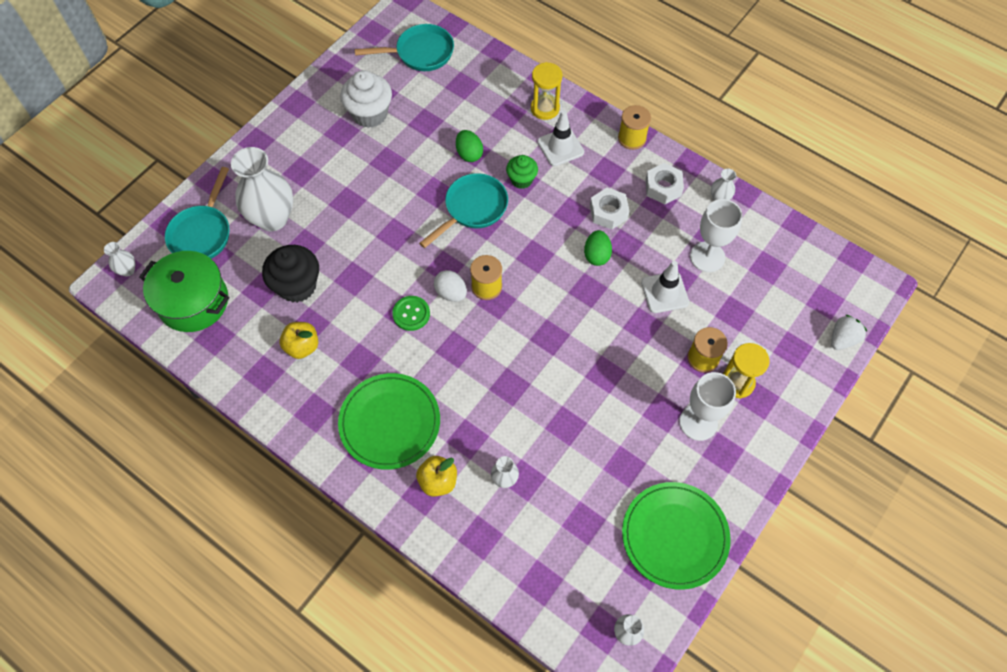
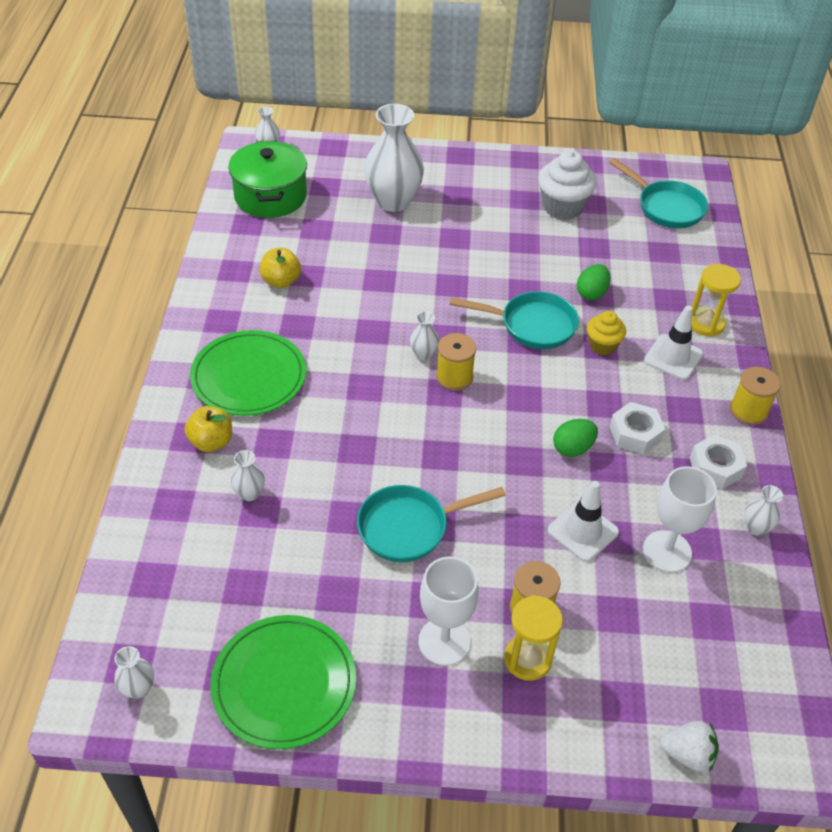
camera: 55 degrees right, 15 degrees down
(202, 233) = (340, 169): turquoise pan -> turquoise pan (409, 527)
(297, 286) = (339, 248): black cupcake -> none
(411, 314) = (376, 336): green button -> none
(451, 293) = (423, 354): white egg -> white vase
(521, 180) = (602, 345): green cupcake -> yellow cupcake

